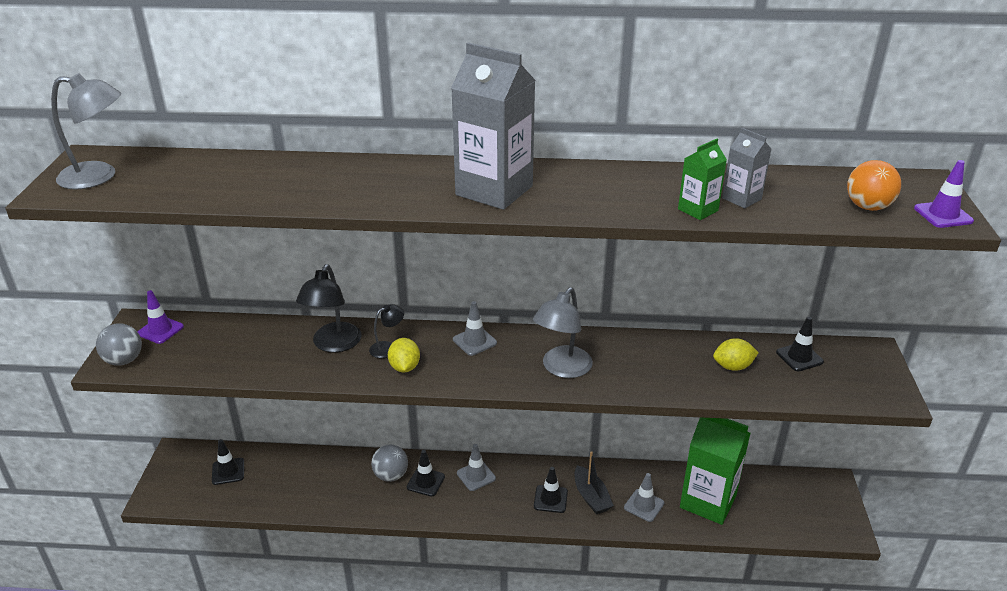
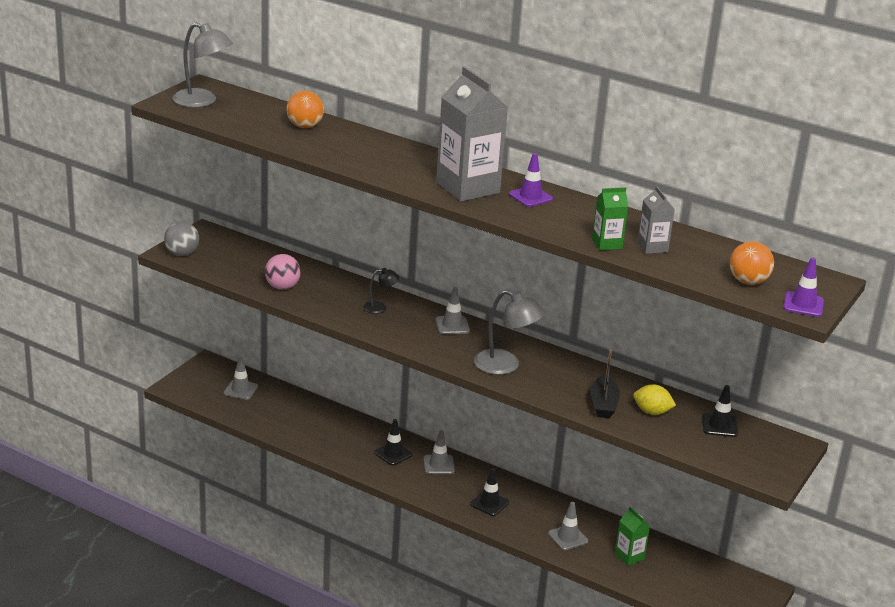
camera: 25 degrees right, 5 degrees down
(160, 330) = (220, 242): purple traffic cone -> purple traffic cone (530, 197)
(228, 471) = (240, 390): black traffic cone -> grey traffic cone
(249, 172) = (304, 126): none -> orange ball
(266, 361) = (282, 287): none -> pink ball
(333, 344) = (340, 292): black lamp -> none
(391, 475) = (368, 439): grey ball -> none
(404, 367) = (382, 324): yellow lemon -> none
(562, 369) = (505, 366): grey lamp -> grey lamp turned 120 degrees counterclockwise
(591, 497) = (526, 515): black boat -> black boat (603, 404)
(708, 501) = (629, 556): green carton -> green carton, size x0.49

